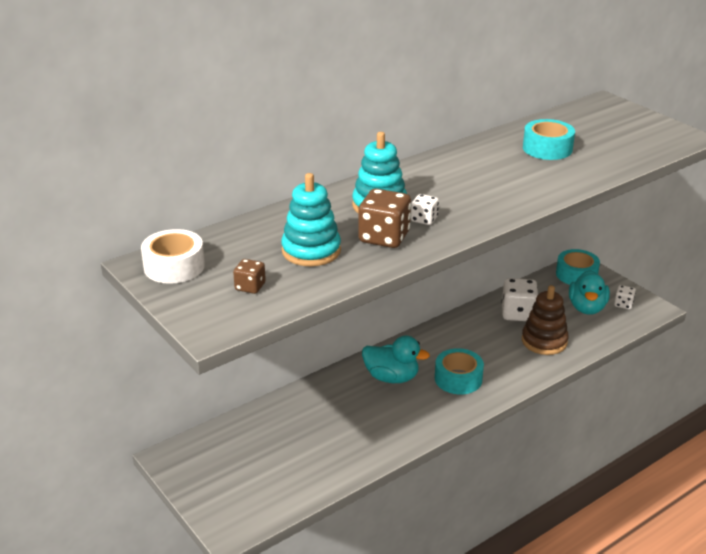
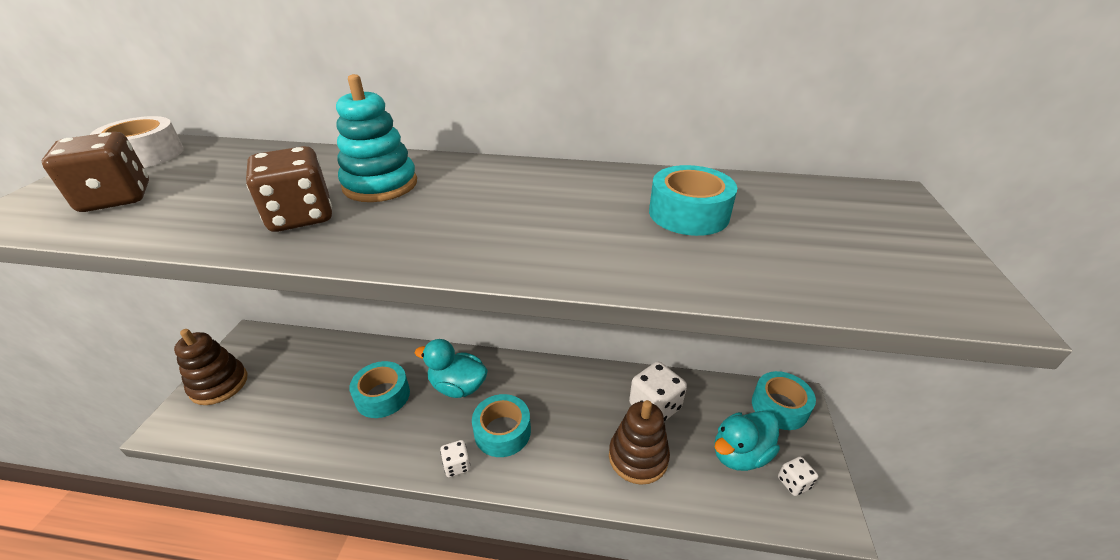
camera: 45 degrees right, 5 degrees up
(215, 490) = (219, 384): none -> brown stacking toy
(250, 287) = (116, 198): brown dice -> brown dice, size x1.86
(311, 251) = (229, 194): turquoise stacking toy -> none
(352, 414) = (382, 396): none -> turquoise tape
(391, 377) = (458, 386): turquoise duck -> turquoise duck turned 135 degrees clockwise
(424, 219) = (375, 219): white dice -> white dice (457, 465)

